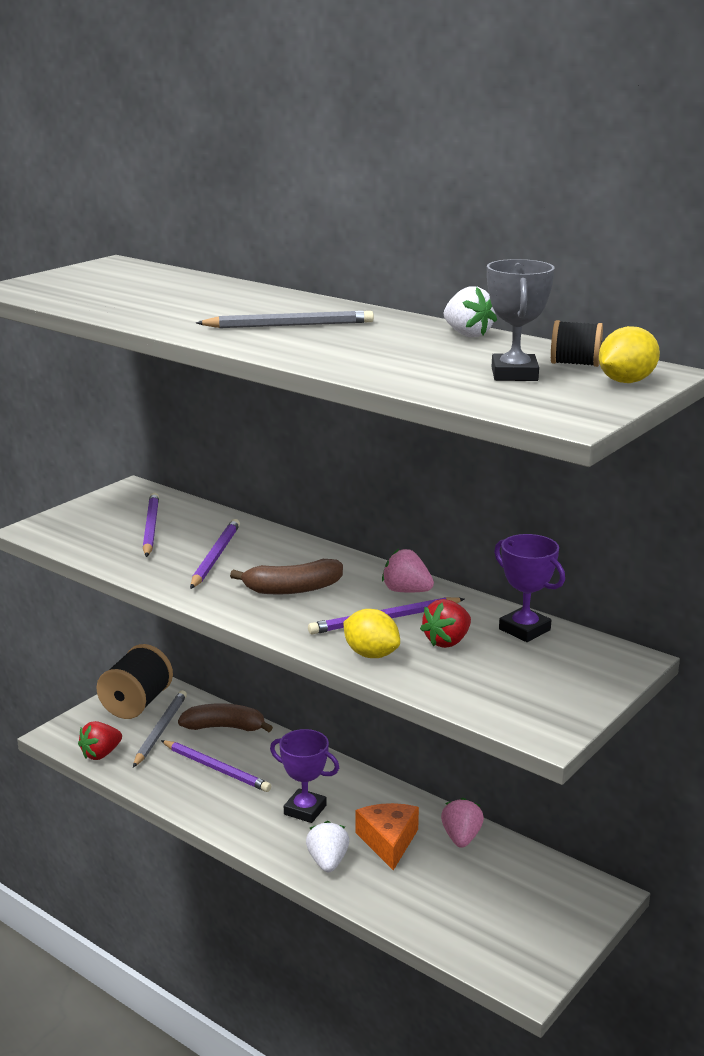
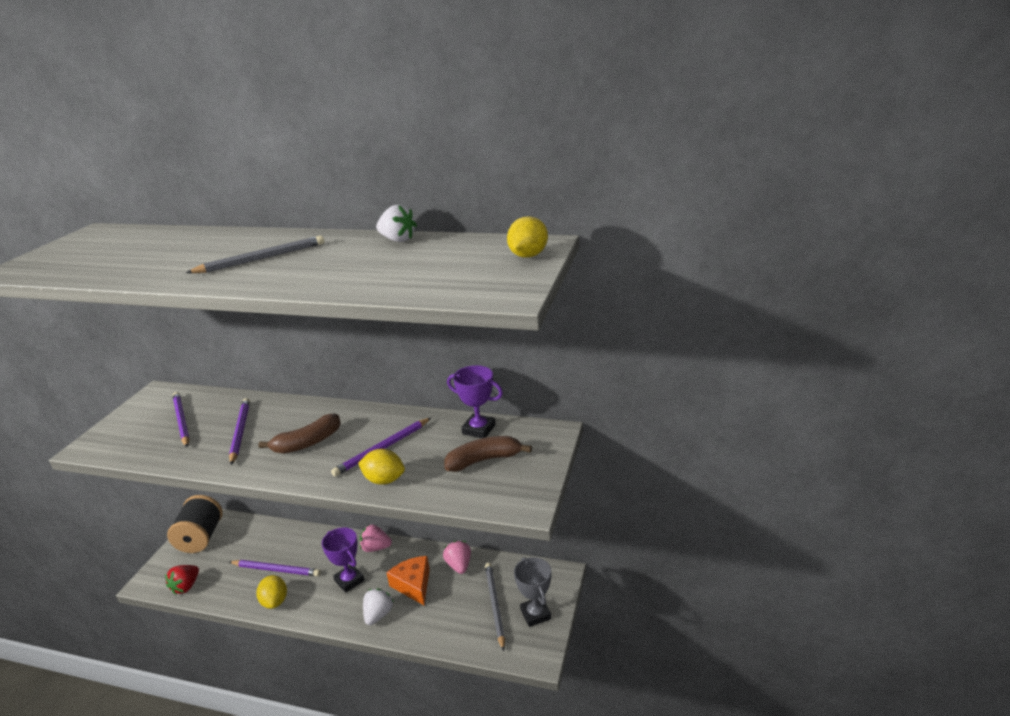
camera: 20 degrees left, 5 degrees up
(160, 730) = (225, 553): grey pencil -> grey pencil (494, 605)
(202, 804) = (275, 601): none -> yellow lemon
(225, 727) = (272, 536): brown banana -> brown banana (484, 460)
(305, 810) = (349, 580): purple trophy -> purple trophy turned 45 degrees clockwise
(328, 862) = (378, 615): white strawberry -> white strawberry turned 45 degrees clockwise
(406, 591) = (388, 422): pink strawberry -> pink strawberry (376, 548)
(447, 641) = (432, 454): red strawberry -> none
(514, 374) = (449, 266): grey trophy -> grey trophy (535, 614)
(575, 364) = (485, 248): black spool -> none

